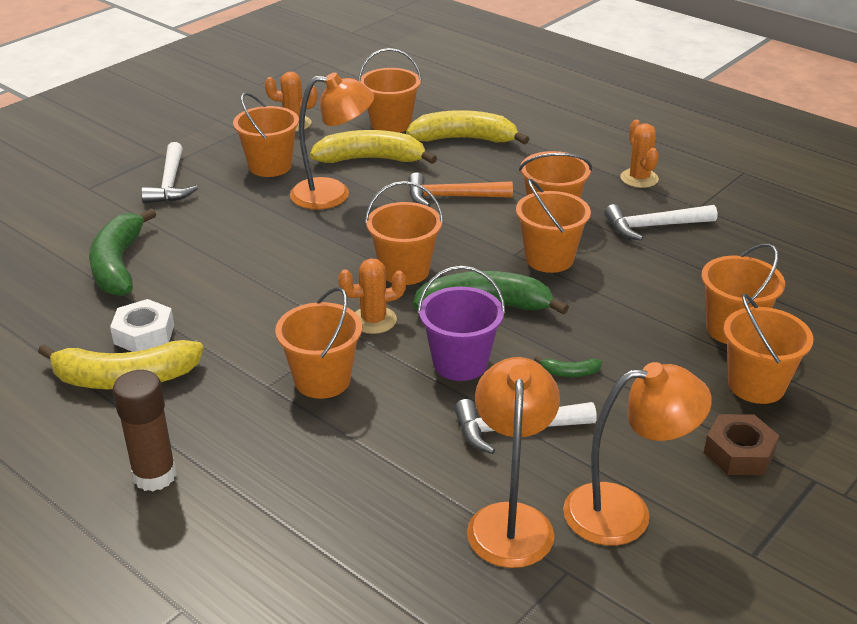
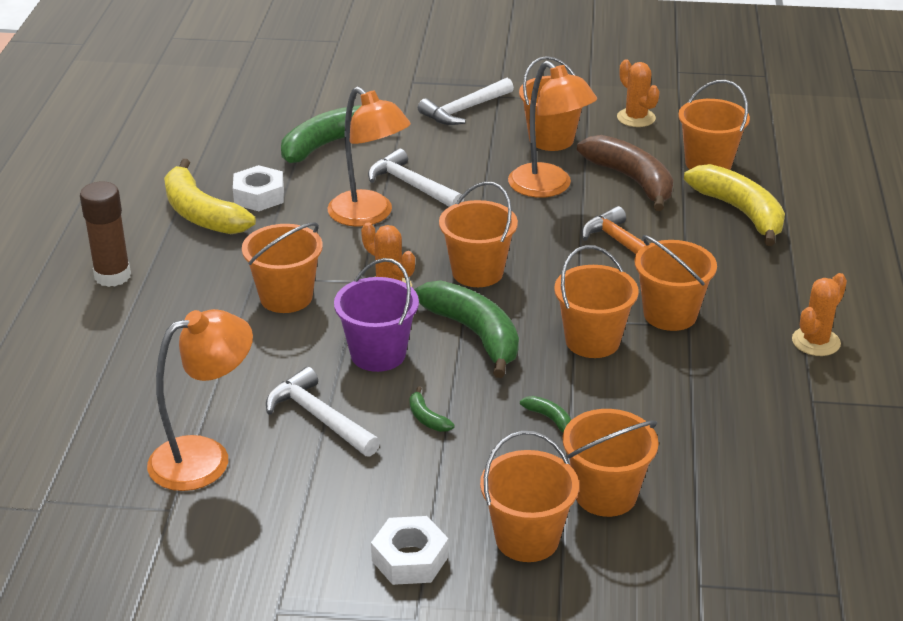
camera: 55 degrees right, 0 degrees up
(371, 159) = (632, 180): yellow banana -> brown banana
(624, 316) = (549, 419): none -> green banana
(625, 512) = (267, 516): orange lamp -> orange lamp (369, 215)
(653, 226) = (732, 383): white hammer -> white hammer (411, 185)
(739, 453) = (410, 559): brown nut -> white nut

